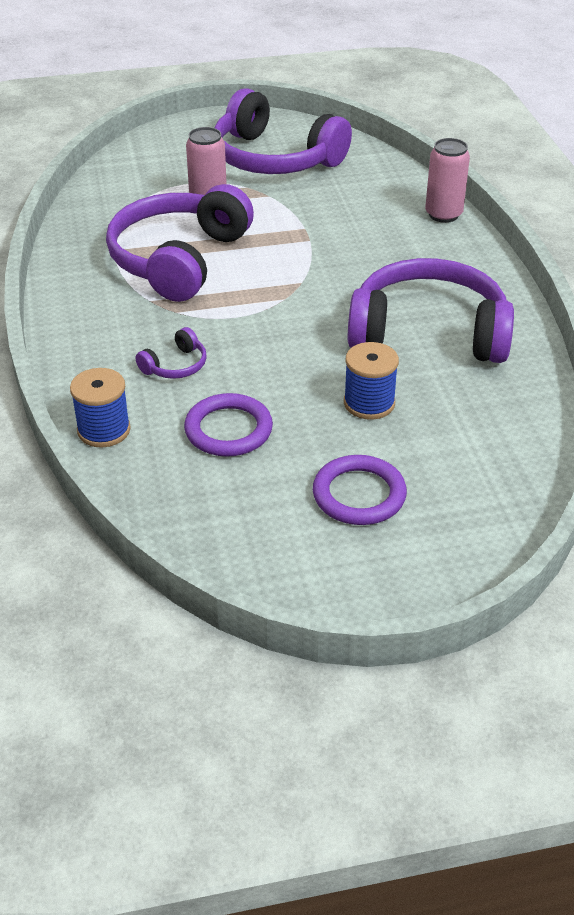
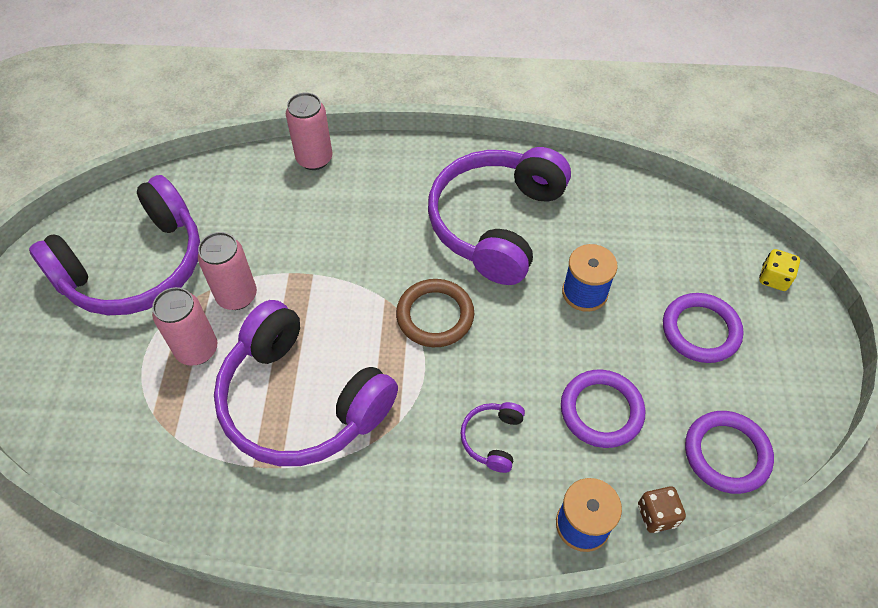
camera: 75 degrees left, 15 degrees up
(124, 478) = (657, 515): none -> brown dice
(175, 365) = (492, 439): purple headphones -> purple headphones turned 135 degrees counterclockwise
(207, 524) = (726, 454): none -> purple ring
(268, 209) = (237, 296): none -> pink can
(295, 313) = (435, 315): none -> brown ring
(467, 555) = (774, 278): none -> yellow dice

